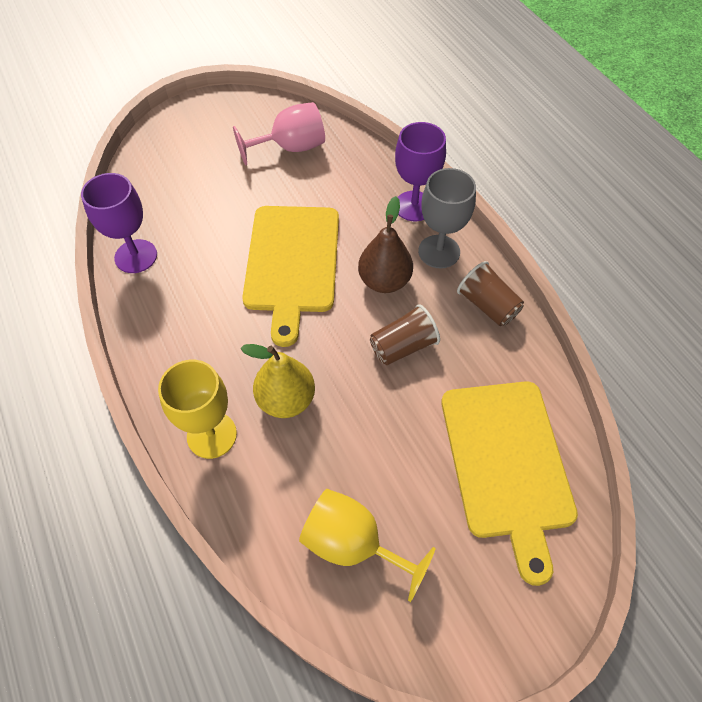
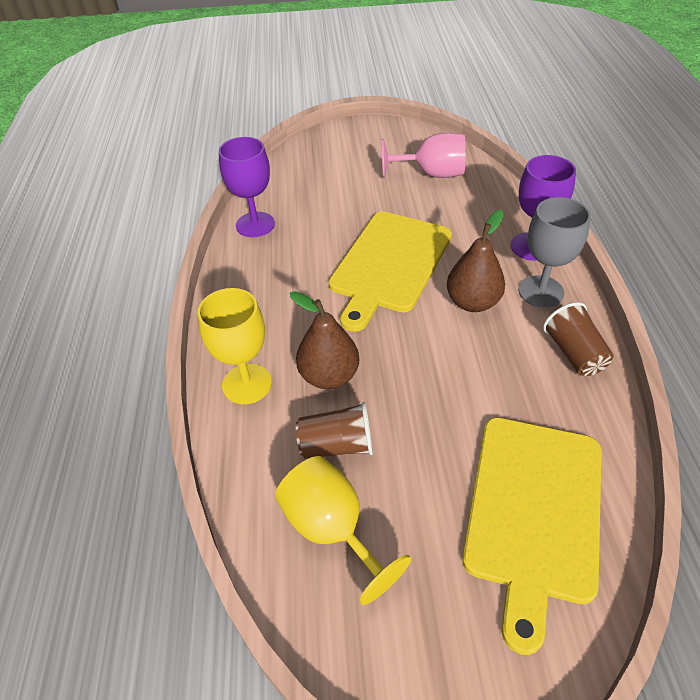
camera: 25 degrees right, 10 degrees down
(286, 400) = (329, 376): yellow pear -> brown pear
(403, 346) = (466, 364): brown cup -> brown cup (337, 445)

